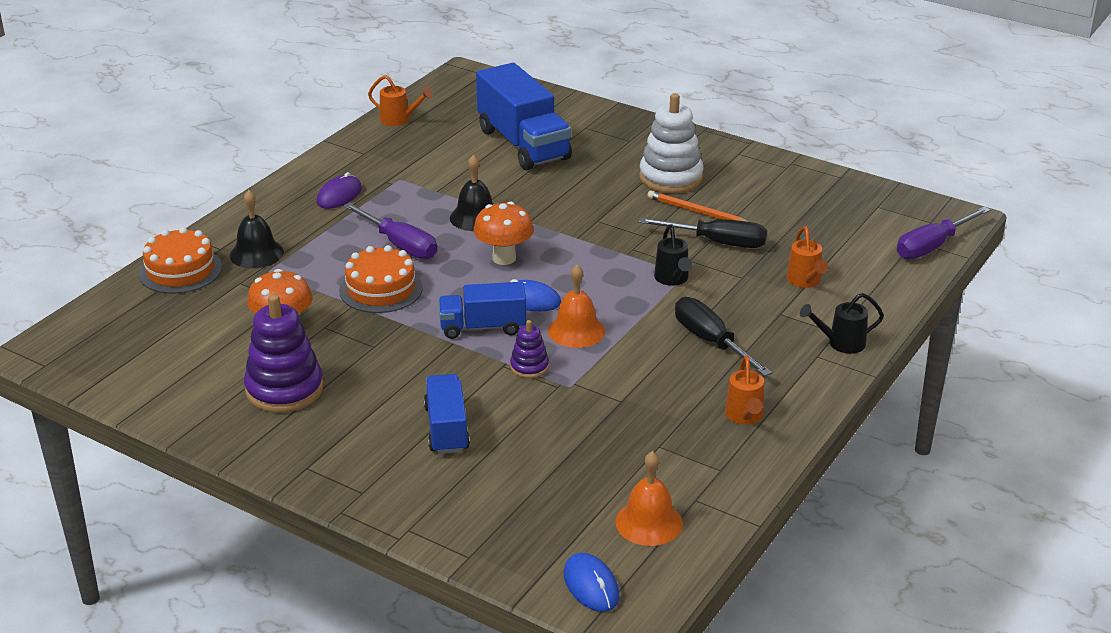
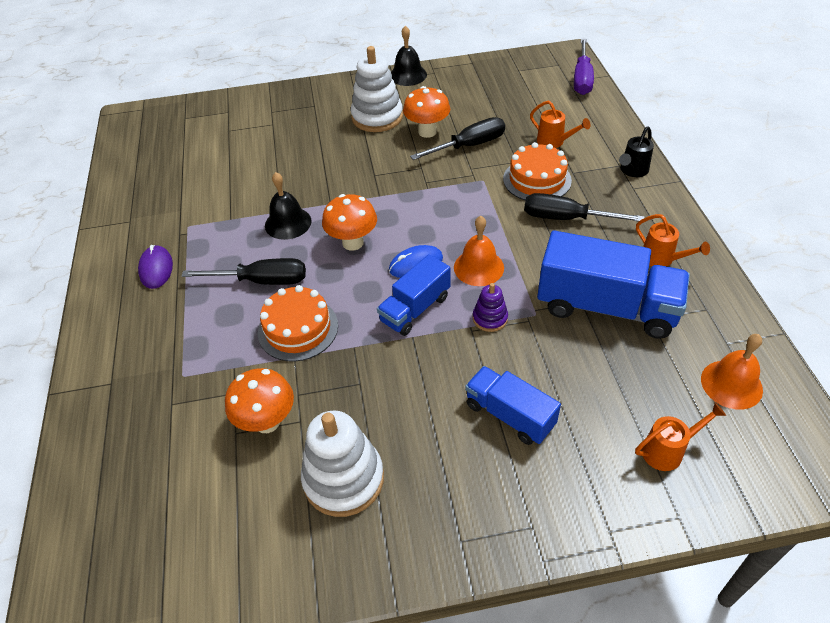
camera: 40 degrees left, 15 degrees up
(180, 270) = (99, 430): orange cake -> orange cake (537, 179)
(256, 253) = (151, 366): black bell -> black bell (408, 75)
(284, 389) = (343, 479): purple stacking toy -> white stacking toy
(399, 120) = (123, 178): orange watering can -> orange watering can (667, 450)
(400, 245) = (261, 281): purple screwdriver -> black screwdriver
(523, 144) = (245, 147): blue truck -> blue truck (606, 307)
(591, 585) = (777, 467): blue mouse -> none
(672, 279) = (481, 188): black watering can -> none
(697, 212) = (427, 132): orange pencil -> orange mushroom

